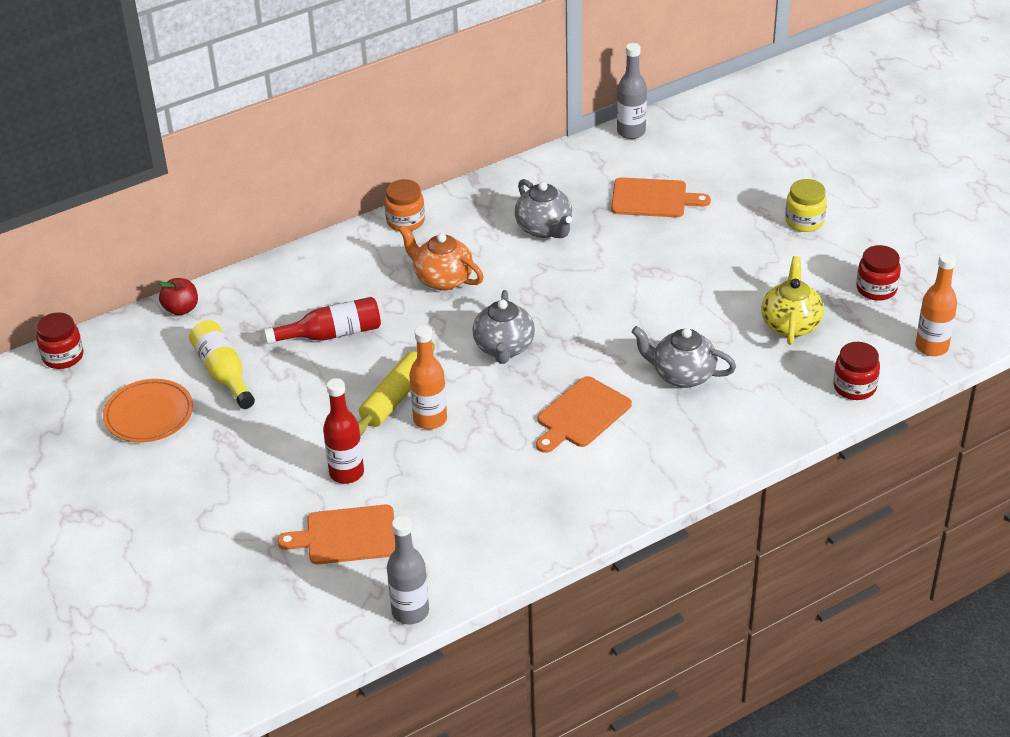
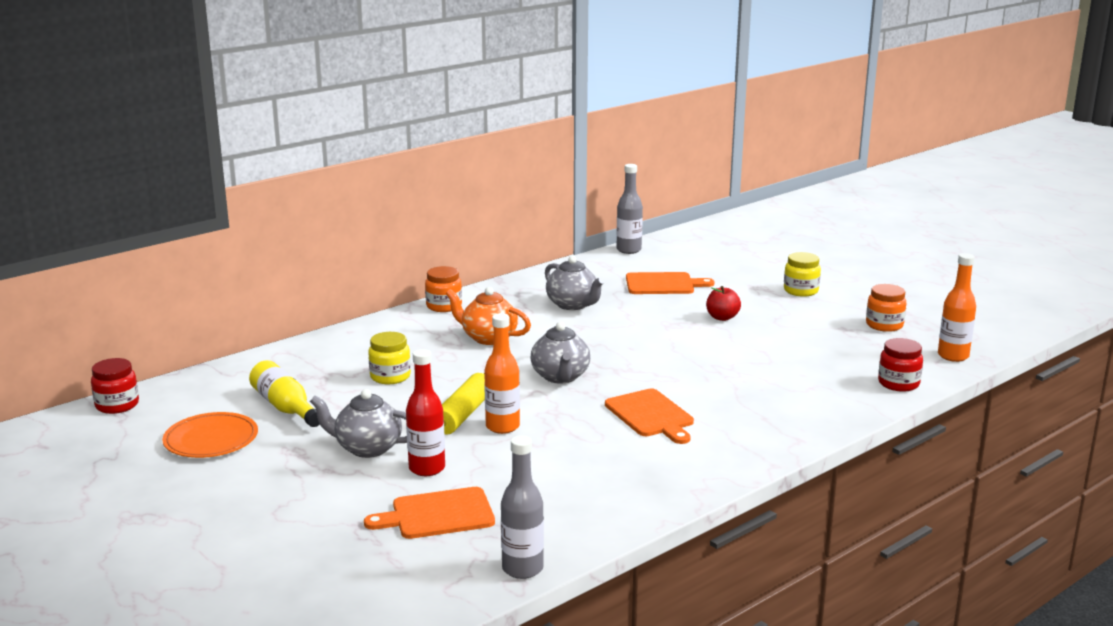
camera: 10 degrees left, 20 degrees down
(181, 309) = (237, 368): red apple -> red apple (722, 317)
(332, 334) = (390, 377): red bottle -> yellow jar
(581, 415) = (651, 415): orange cutting board -> orange cutting board turned 60 degrees counterclockwise
(682, 375) = (736, 385): grey teapot -> grey teapot (367, 448)
(790, 324) = (820, 349): yellow teapot -> none
(876, 289) = (884, 325): red jar -> orange jar

